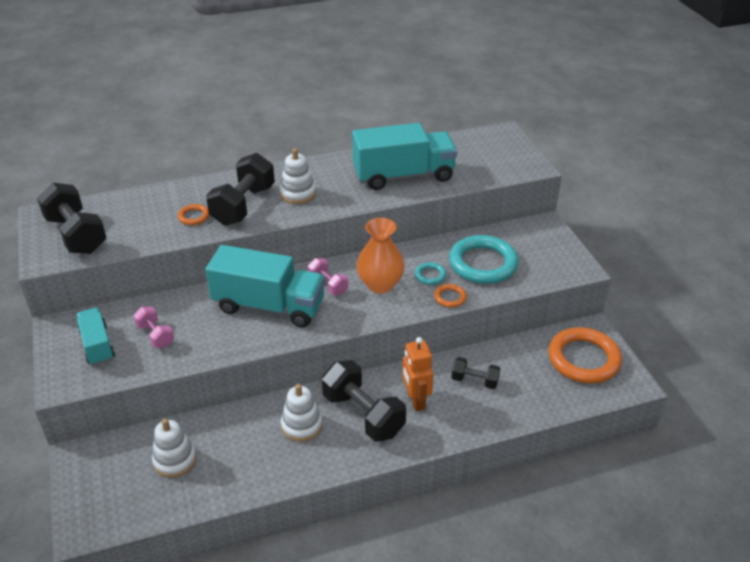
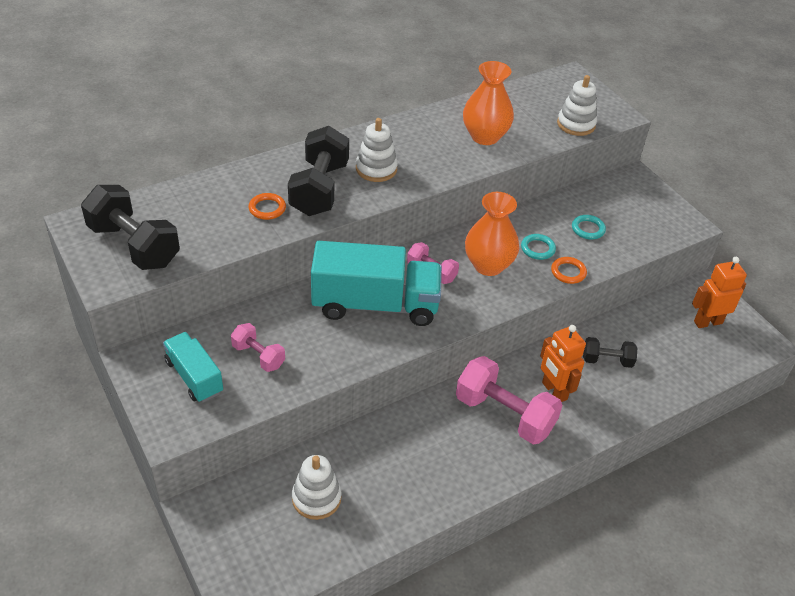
camera: 15 degrees left, 5 degrees up
(301, 425) = (443, 437): white stacking toy -> white stacking toy (576, 124)
(363, 414) = (504, 415): black dumbbell -> pink dumbbell
(403, 175) = (485, 136): turquoise truck -> orange vase
(483, 263) = (588, 229): turquoise ring -> turquoise ring, size x0.45
(583, 359) = (707, 322): orange ring -> orange robot

